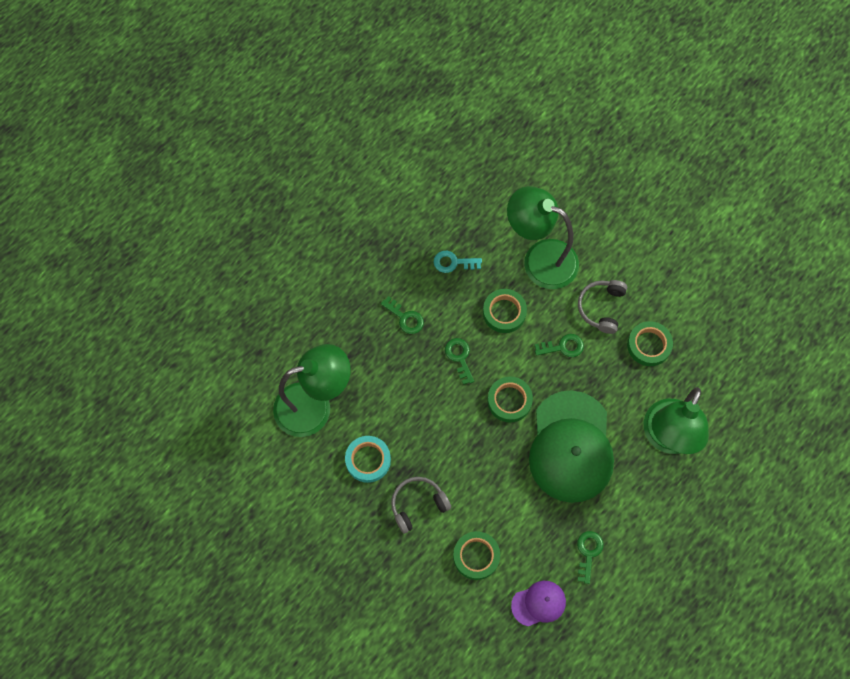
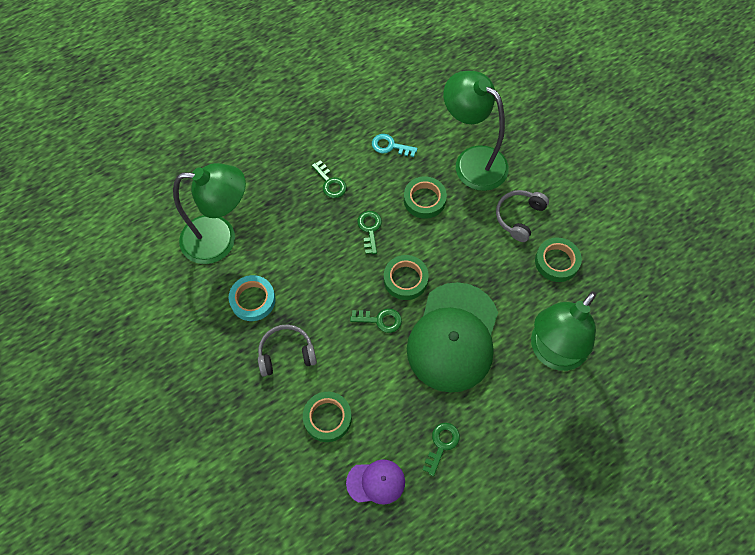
camera: 15 degrees right, 5 degrees down
(563, 347) = (472, 243): green key -> green key (380, 320)

